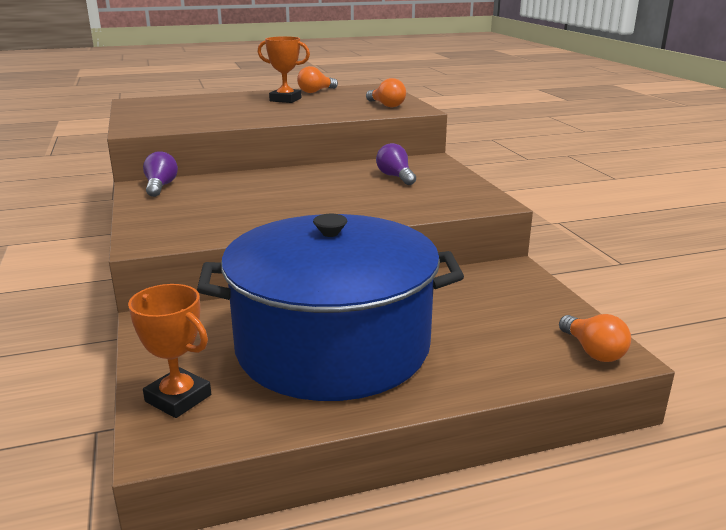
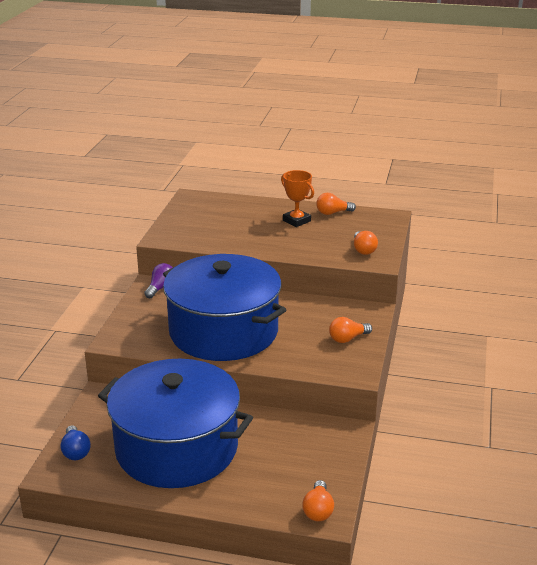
camera: 30 degrees right, 5 degrees up
(178, 398) = (75, 451): orange trophy -> blue light bulb
(290, 203) = (223, 331): none -> blue pot
(395, 177) = (322, 324): purple light bulb -> none
(439, 181) = (347, 339): none -> orange light bulb

